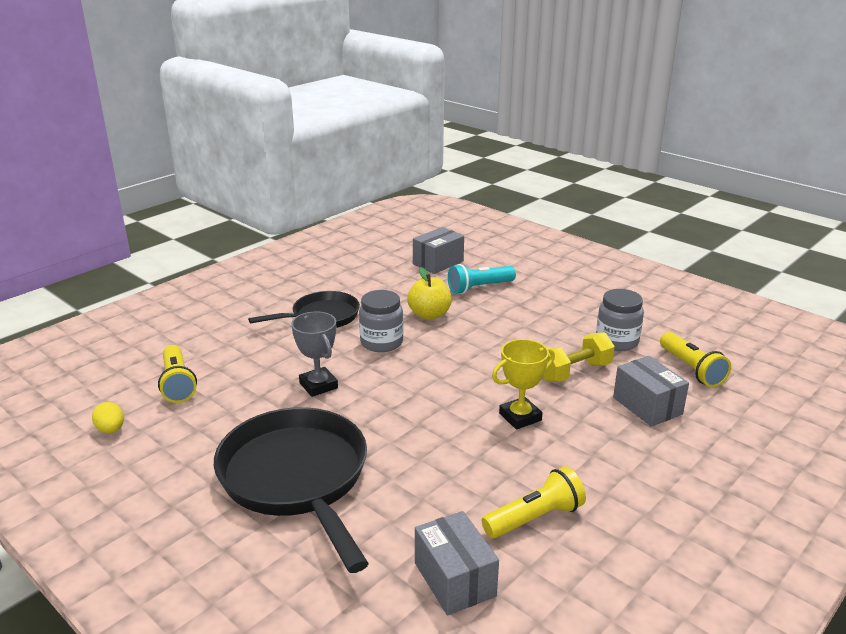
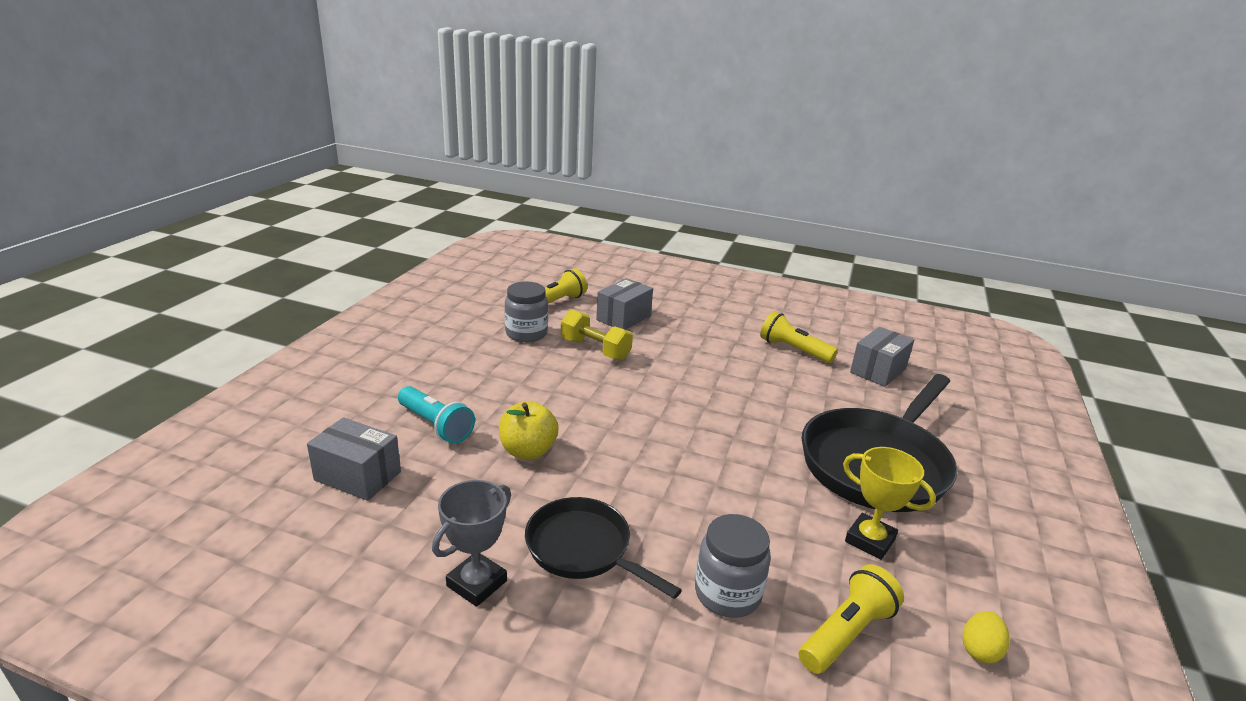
camera: 115 degrees left, 0 degrees up
(318, 385) = (739, 496): grey trophy -> grey trophy (477, 583)
(381, 342) = (617, 473): grey jar -> grey jar (727, 593)
(520, 417) = (685, 368): yellow trophy -> yellow trophy (870, 540)

